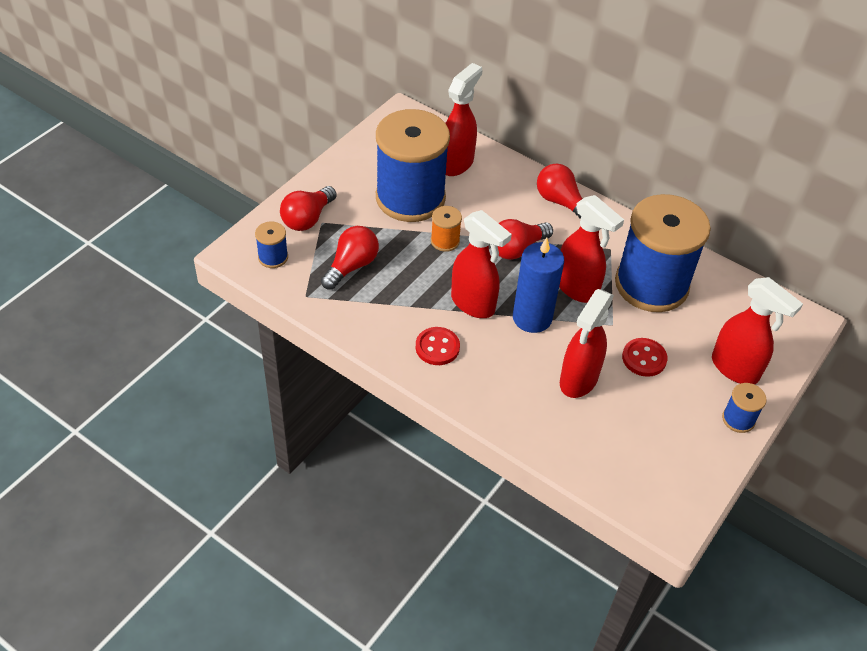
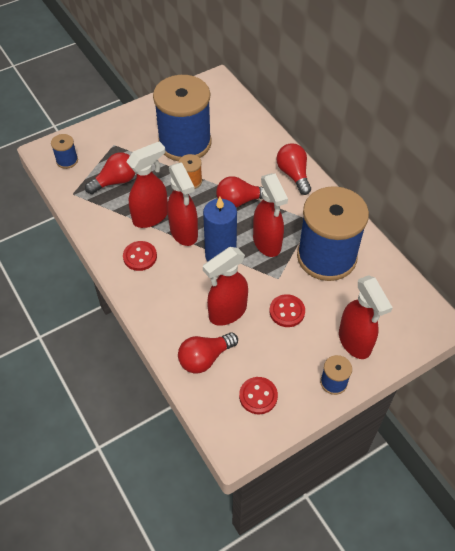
camera: 25 degrees right, 5 degrees up
(307, 218) = (105, 139): red light bulb -> red light bulb (205, 358)
(456, 163) = (233, 126): red spray bottle -> red spray bottle (151, 217)
(667, 461) = (258, 396): none -> red button

